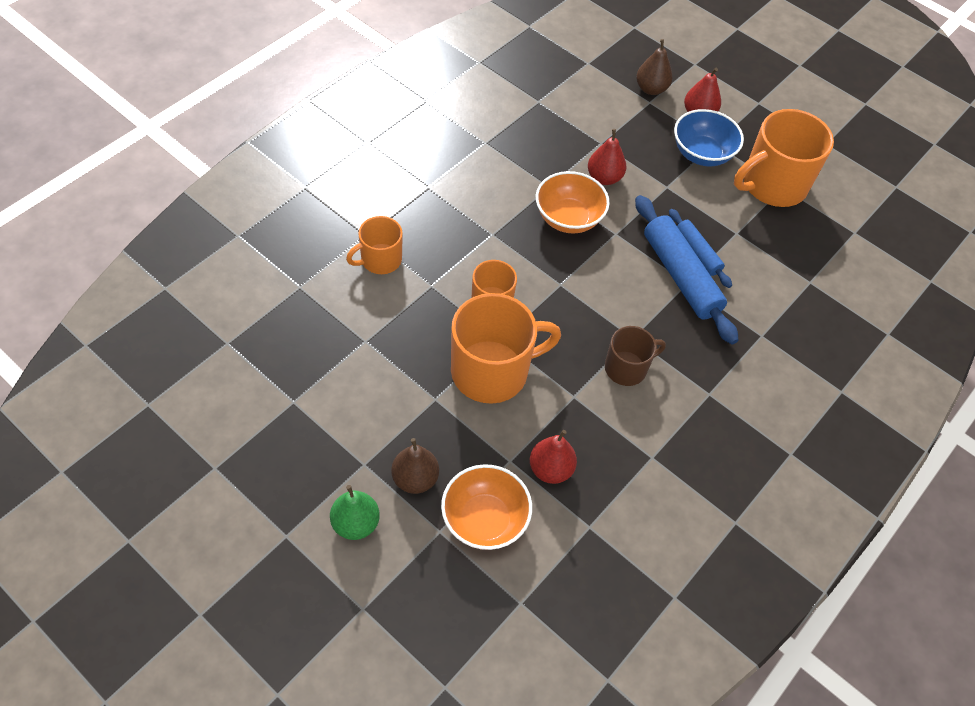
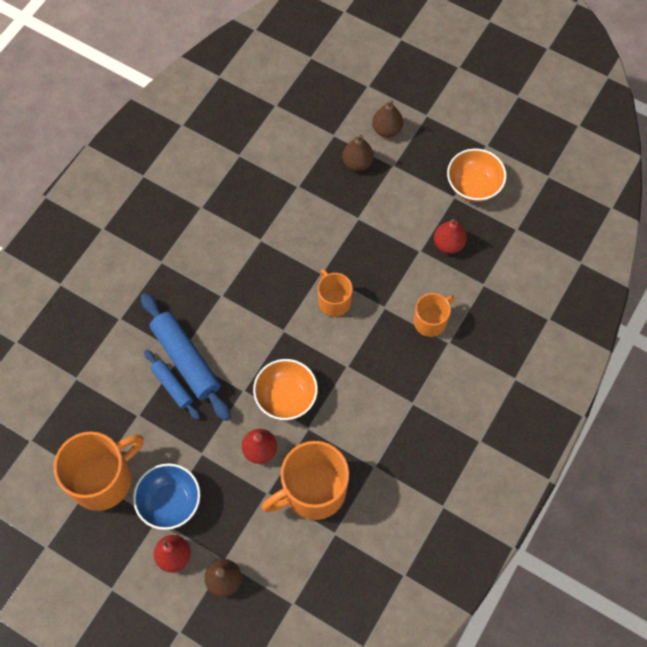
camera: 175 degrees right, 10 degrees up
(355, 523) = (386, 129): green pear -> brown pear
(484, 520) = (307, 146): orange bowl -> orange bowl (473, 186)
(492, 371) = (322, 246): orange mug -> orange mug (312, 491)
(550, 469) = (269, 186): red pear -> red pear (448, 244)
(627, 368) = (224, 269): brown mug -> none

